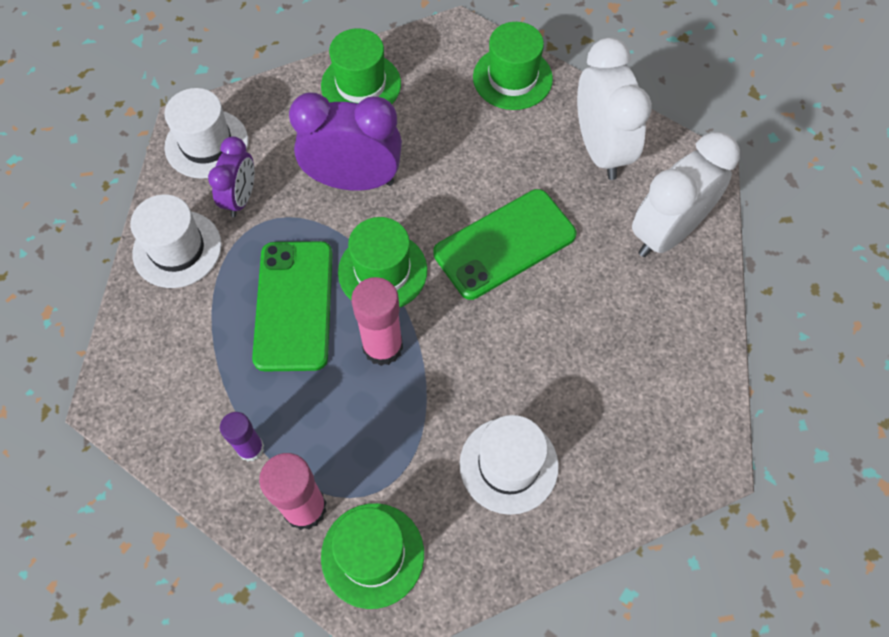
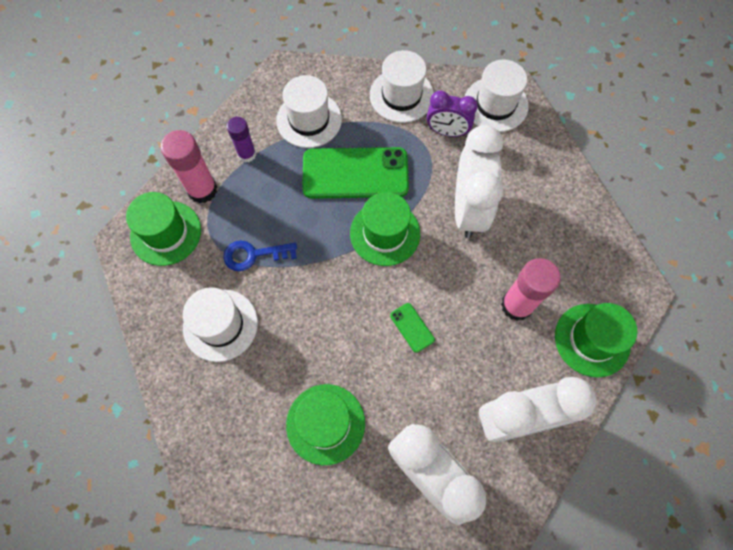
camera: 90 degrees right, 5 degrees up
(201, 366) = (309, 120): none -> white hat
(354, 181) = (468, 209): purple clock -> white clock
(361, 85) = (567, 211): green hat -> green hat (325, 424)
(382, 347) = (320, 235): pink glue stick -> pink glue stick (516, 305)
(409, 429) = (254, 255): none -> blue key
(504, 244) = (412, 327): green phone -> green phone, size x0.42

